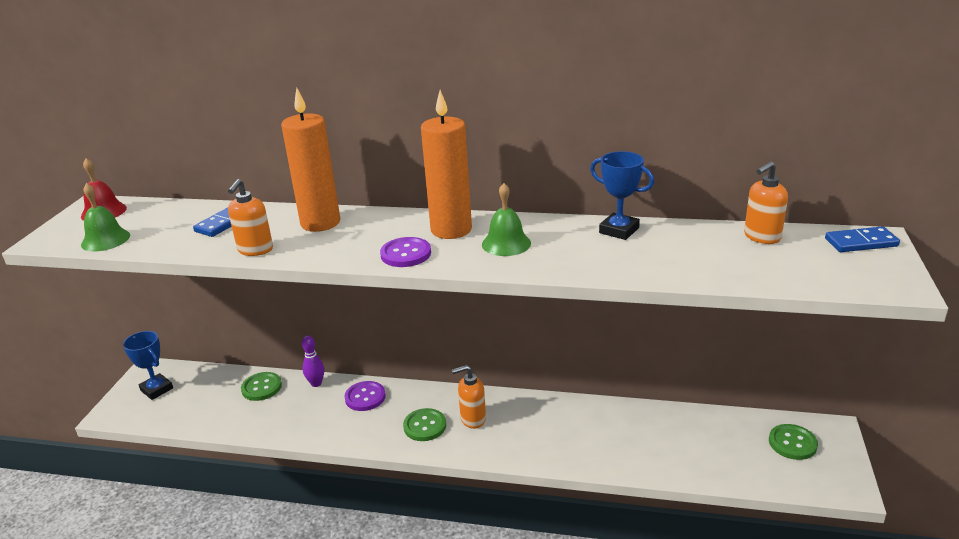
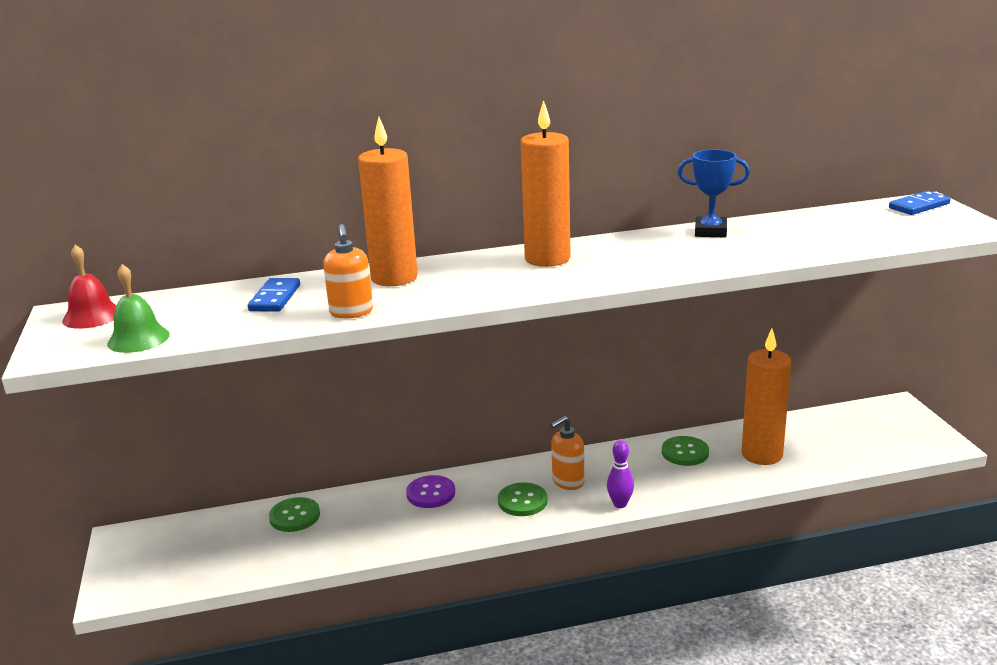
camera: 25 degrees left, 5 degrees down
(156, 389) = (153, 553): blue trophy -> none
(316, 383) = (359, 495): purple bowling pin -> purple bowling pin (620, 504)
(406, 254) = (527, 285): purple button -> none
(506, 243) = (618, 259): green bell -> none
(656, 443) = (762, 454): none -> orange candle
(761, 237) = (838, 215): orange soap dispenser -> none
(792, 443) = (875, 424): green button -> green button (685, 452)

